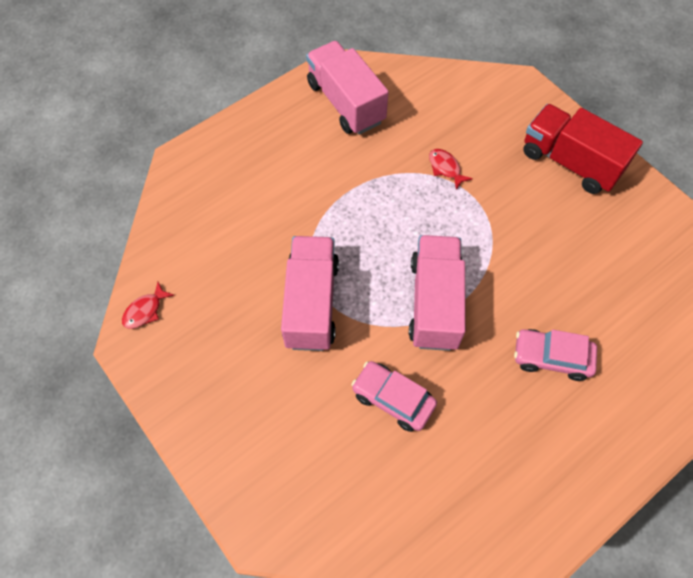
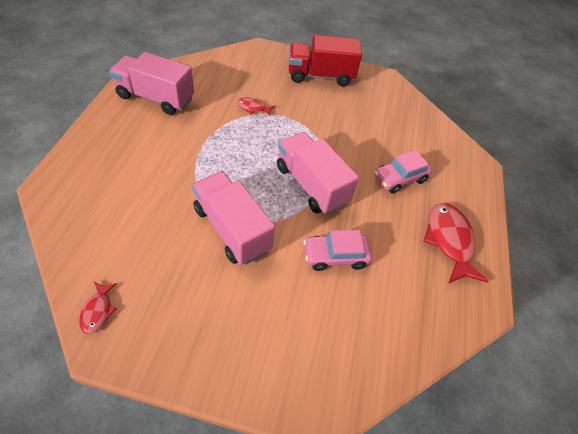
camera: 45 degrees left, 10 degrees down
(542, 470) = (449, 241): none -> red fish

